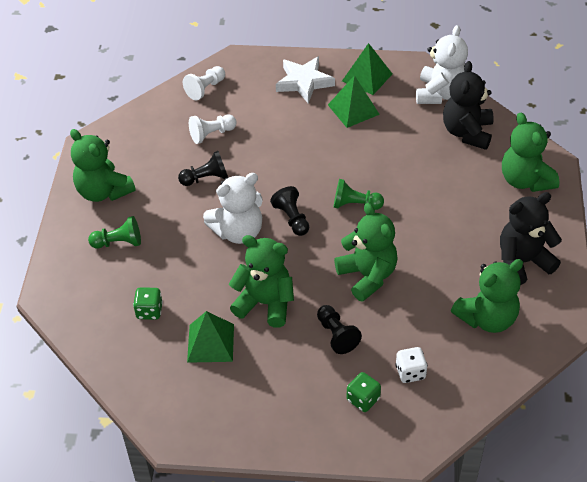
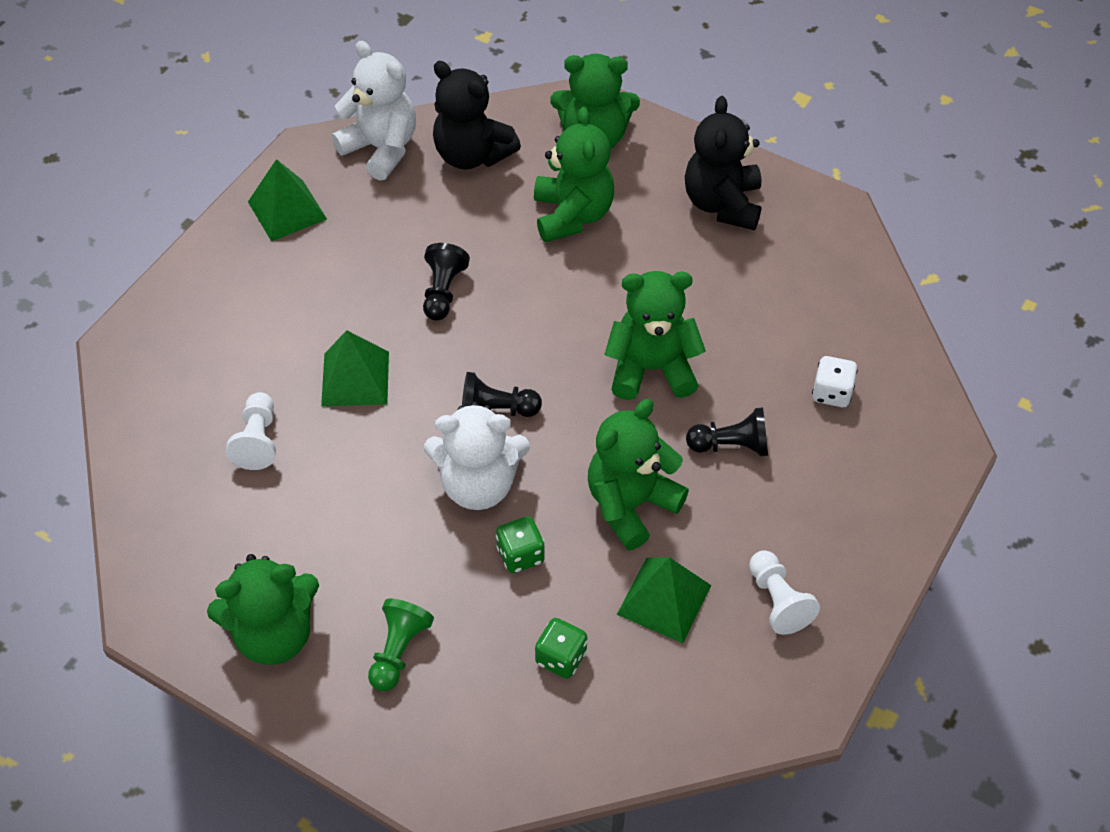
camera: 65 degrees left, 5 degrees up
(205, 89) = (152, 410): white pawn -> white pawn (777, 601)
(206, 178) = (345, 484): black pawn -> black pawn (443, 292)
(238, 231) = (478, 484): white teddy bear -> white teddy bear turned 90 degrees clockwise
(304, 82) = (238, 284): white star -> none
(353, 109) = (338, 252): green pyramid -> green pyramid (355, 378)
(355, 205) = (518, 328): green pawn -> none
(363, 399) = (848, 461): green dice -> green dice (520, 555)
(487, 318) = (789, 279): green teddy bear -> green teddy bear (572, 215)

